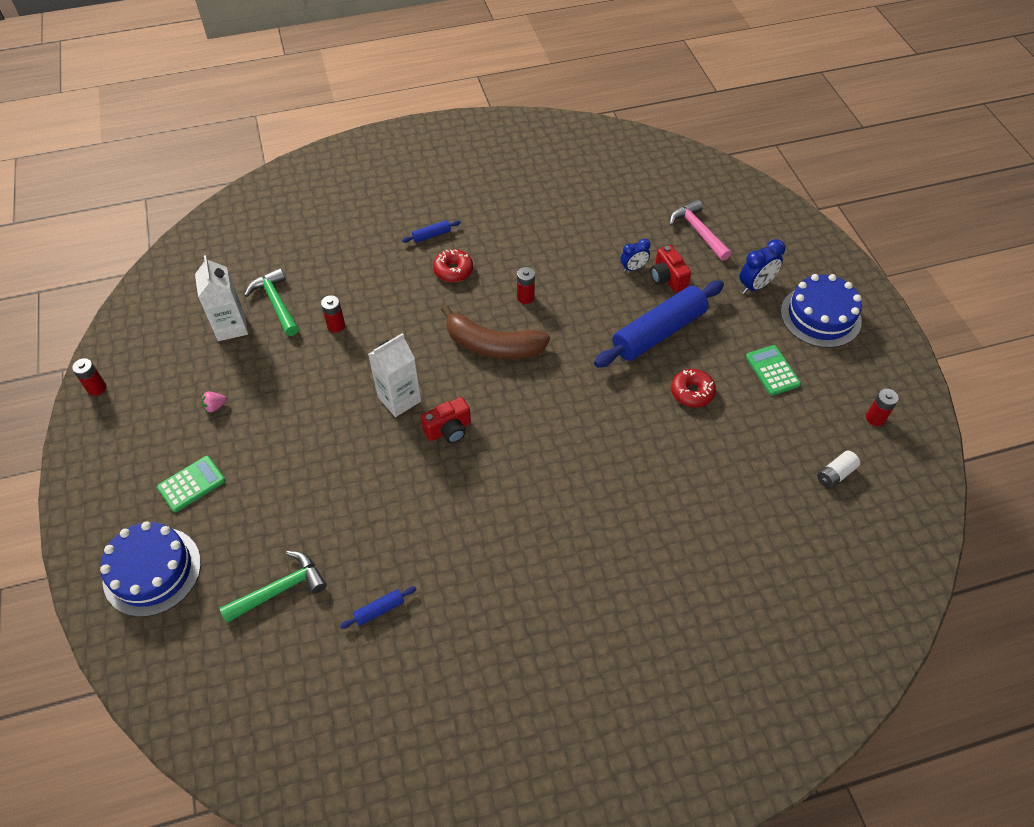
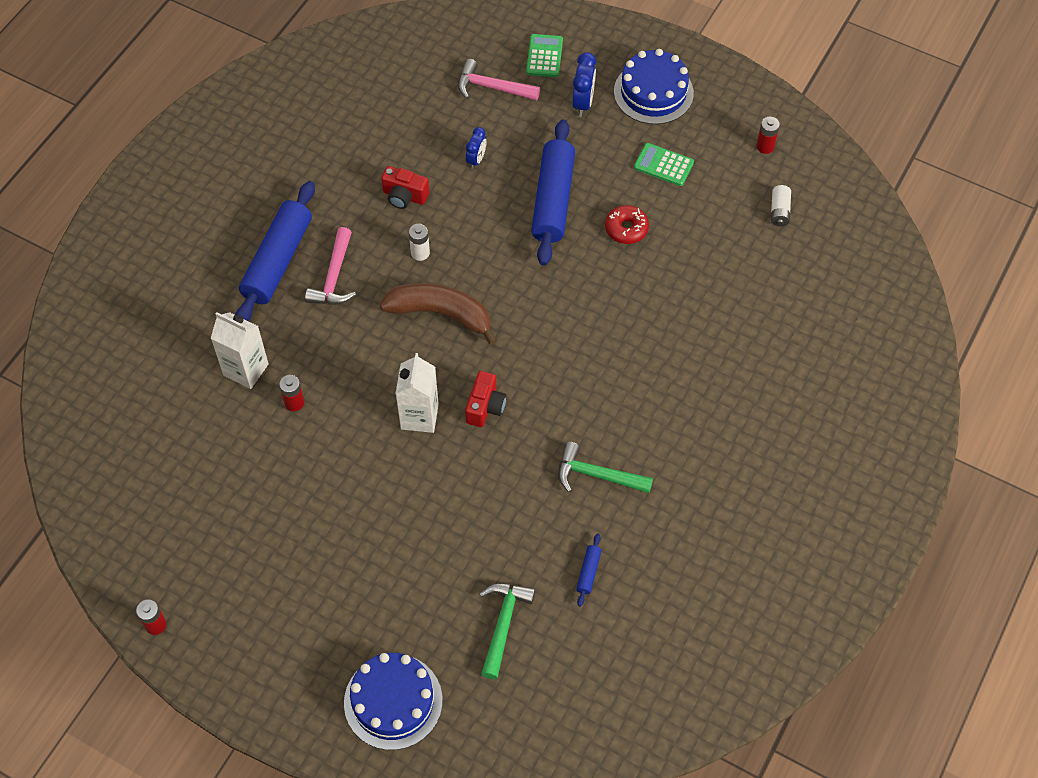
camera: 45 degrees left, 5 degrees up
(191, 484) = (339, 619): green calculator -> green calculator (544, 56)
(215, 406) = (278, 549): pink strawberry -> none
(231, 327) = (204, 478): white carton -> white carton (246, 370)
(276, 303) = (217, 427): green hammer -> green hammer (597, 475)
(431, 235) = (278, 261): blue rolling pin -> blue rolling pin, size x2.50
(453, 270) = (334, 277): red donut -> pink hammer
(493, 346) = (441, 314): brown banana -> brown banana turned 135 degrees counterclockwise
(525, 297) = (420, 253): red battery -> white battery
(667, 278) = (511, 148): red camera -> red camera (404, 196)

